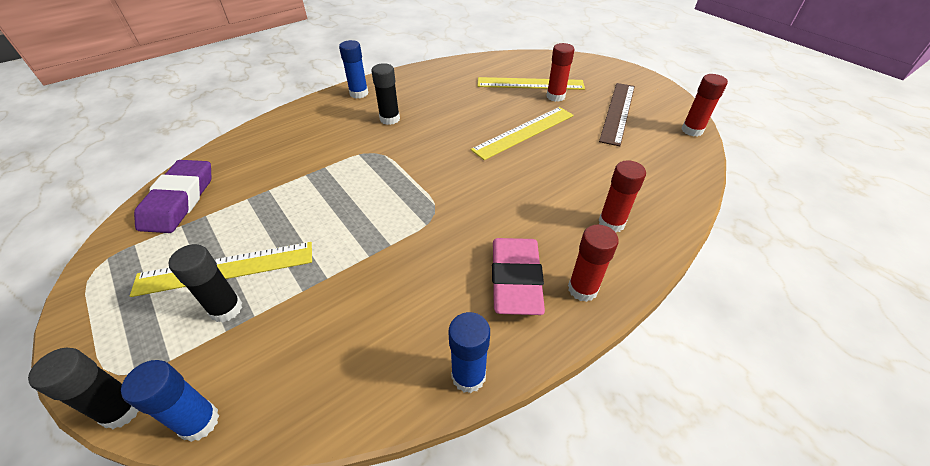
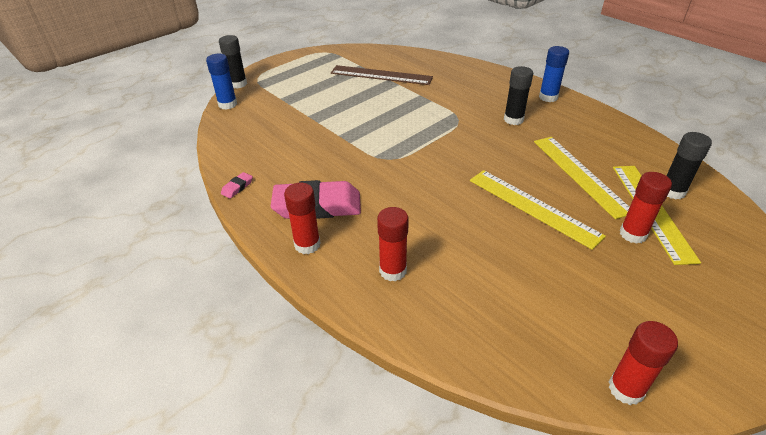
camera: 85 degrees right, 5 degrees down
(179, 200) = (381, 58): purple eraser -> none
(226, 268) = (325, 87): yellow ruler -> yellow ruler (580, 174)
(226, 309) = (294, 94): black glue stick -> black glue stick (672, 191)
(468, 376) = (237, 187): blue glue stick -> pink eraser
(618, 112) = (629, 298): brown ruler -> brown ruler (381, 75)

